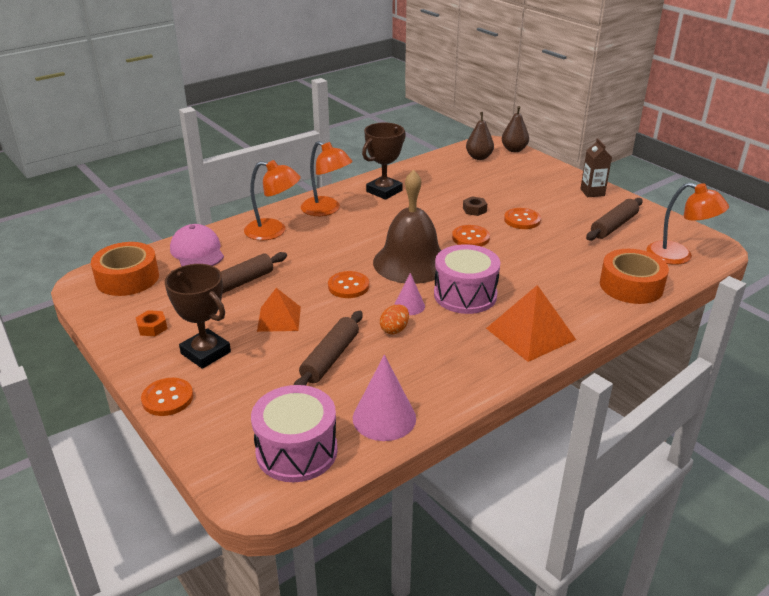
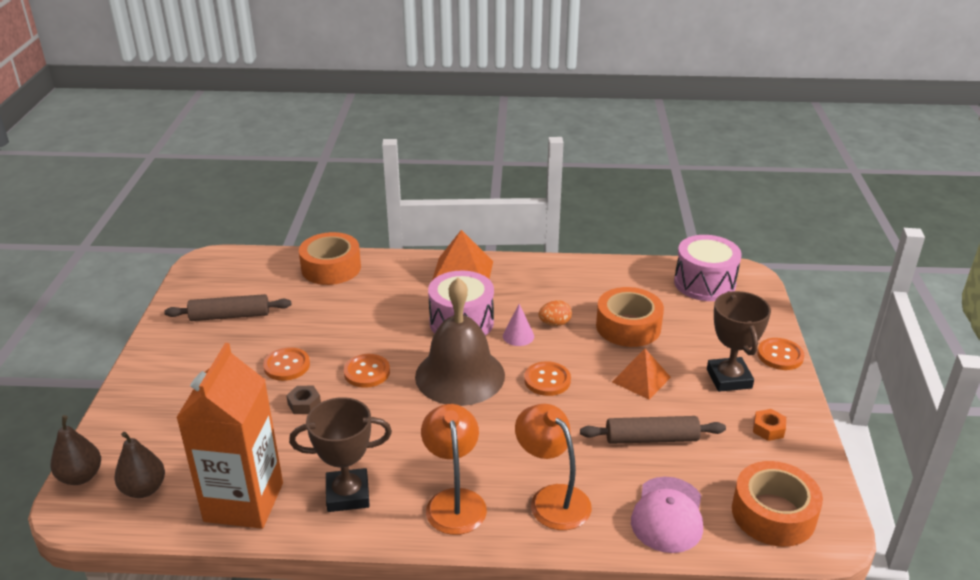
camera: 140 degrees left, 0 degrees up
(330, 358) = (628, 326): brown rolling pin -> orange tape
(384, 418) = (630, 275): pink cone -> none
(427, 171) = (244, 502): none -> orange carton
(592, 192) = (160, 359): brown carton -> none
(678, 256) = (249, 268): orange lamp -> none

